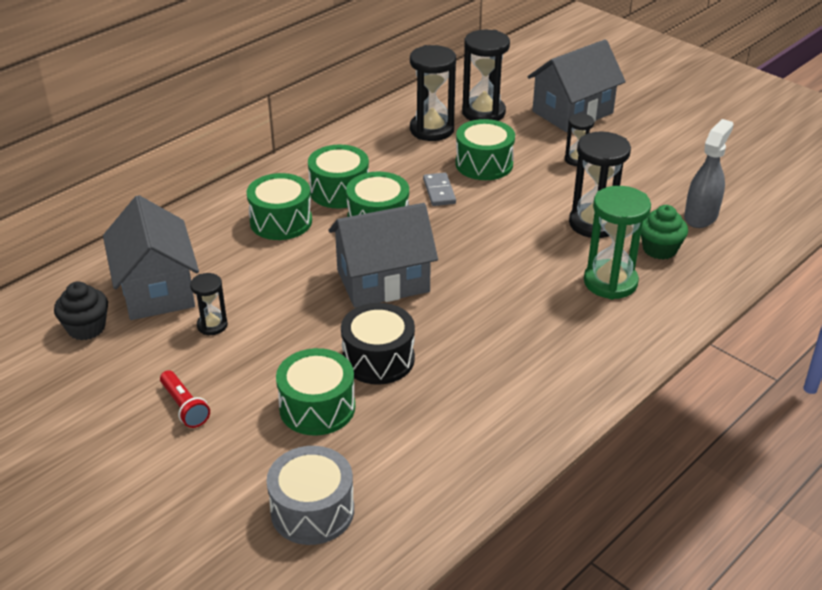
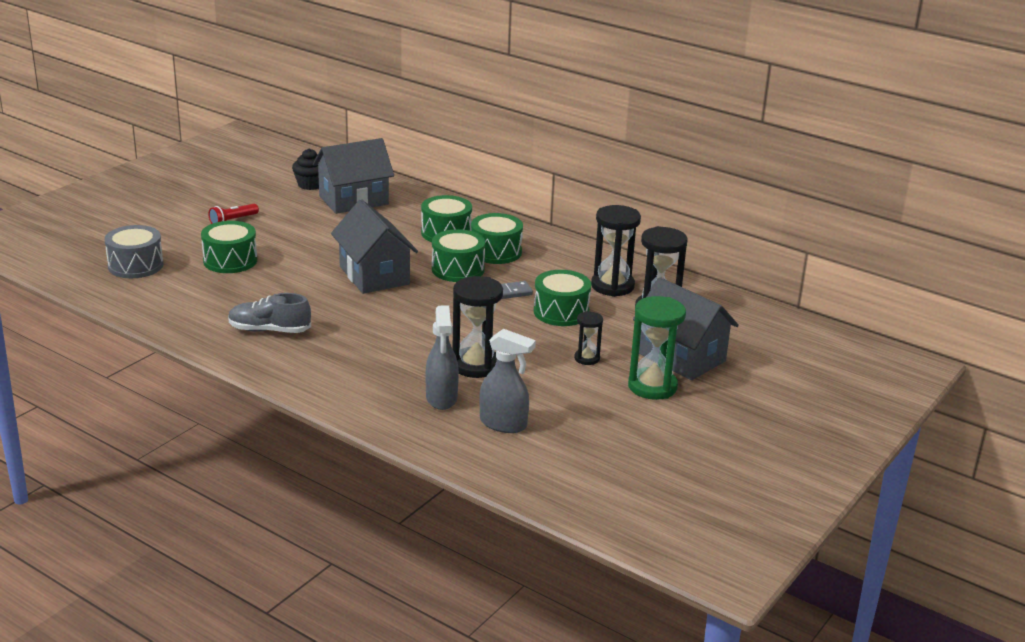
camera: 80 degrees right, 10 degrees down
(212, 325) = (315, 221): black hourglass -> none
(378, 359) = (281, 278): black drum -> none
(517, 369) = (269, 330): none -> grey shoe
(610, 282) = (386, 372): green hourglass -> green hourglass (652, 386)
(659, 249) = (441, 398): green cupcake -> grey spray bottle

